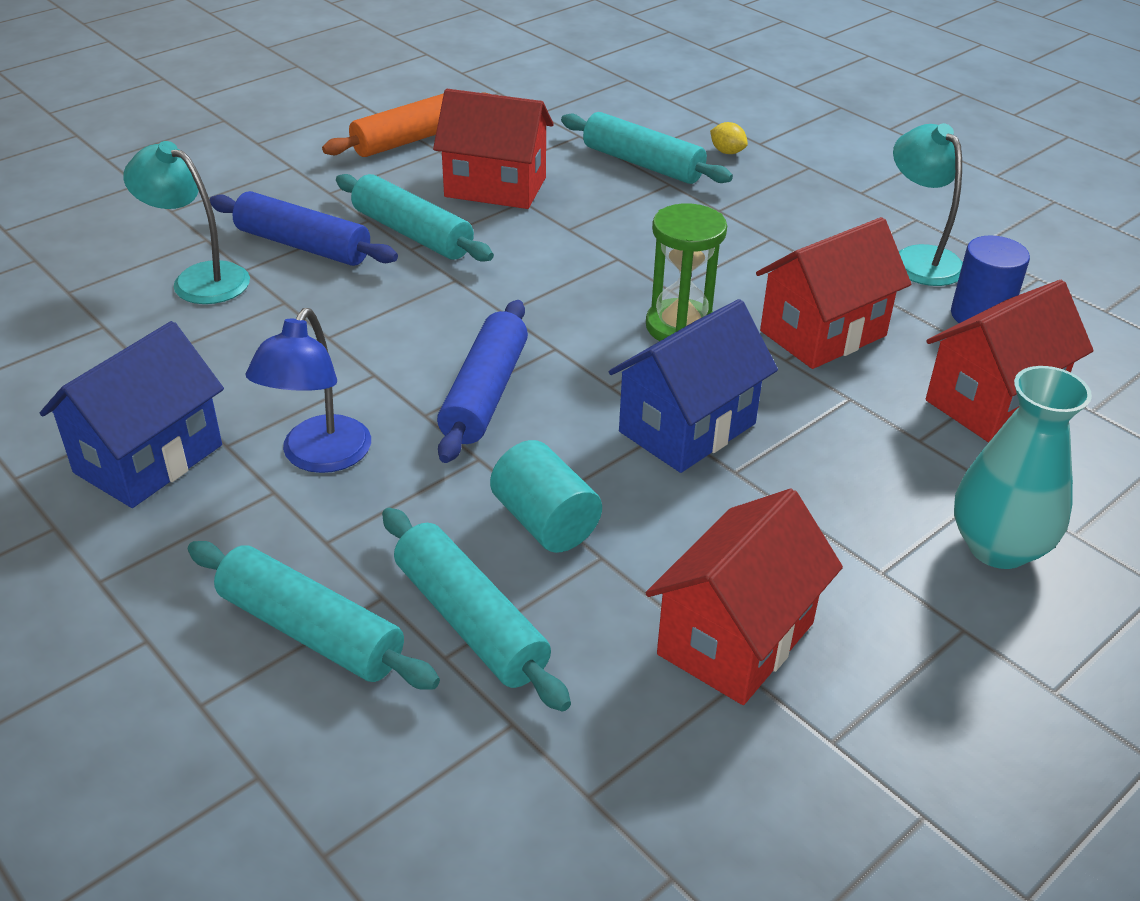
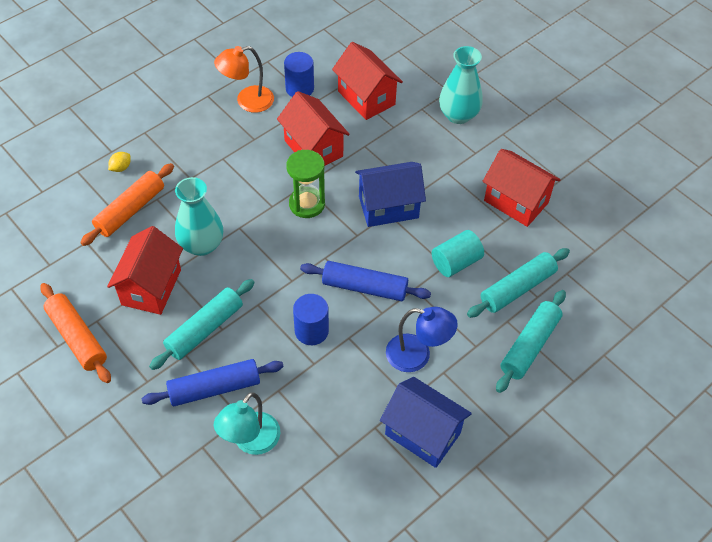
camera: 90 degrees left, 15 degrees up
(303, 245) = (214, 388): blue rolling pin -> blue rolling pin turned 45 degrees clockwise
(395, 333) = (311, 331): none -> blue cylinder
(578, 225) = (202, 245): none -> turquoise vase
(642, 164) = (130, 210): turquoise rolling pin -> orange rolling pin
(687, 427) = (388, 207): blue house -> blue house turned 60 degrees counterclockwise
(919, 258) = (247, 101): turquoise lamp -> orange lamp

